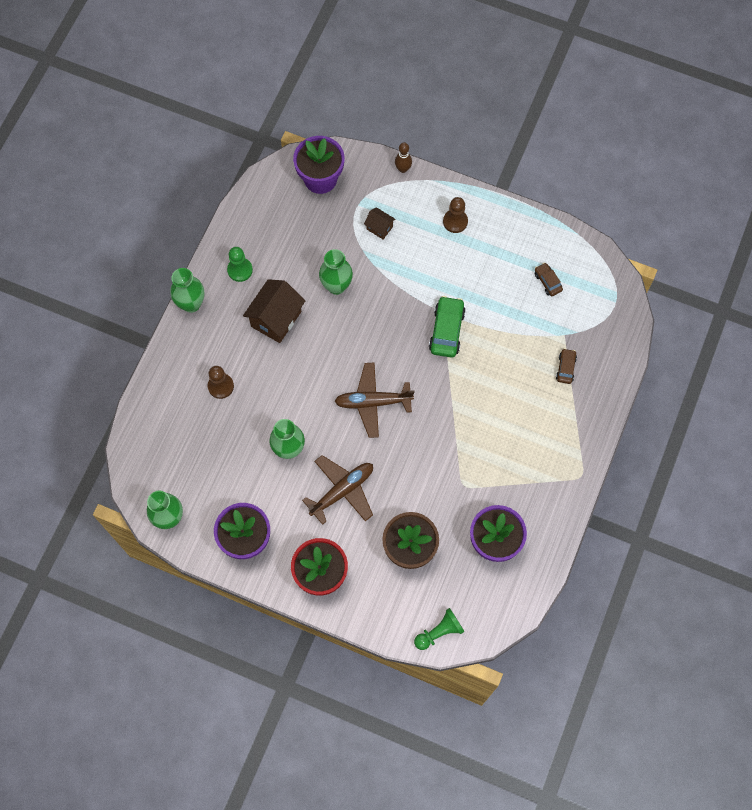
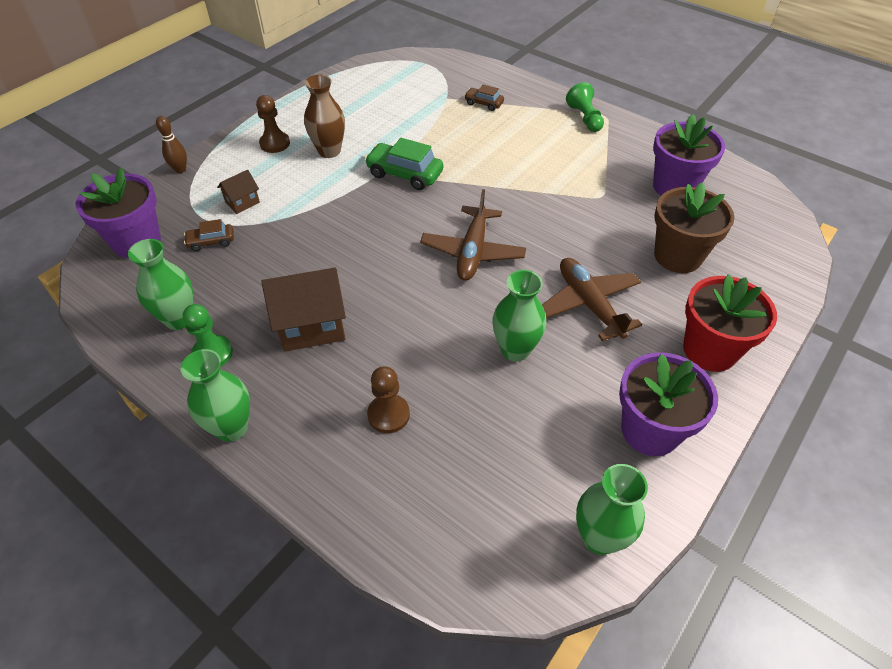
camera: 75 degrees left, 20 degrees down
(276, 319) = (312, 326): brown house -> brown house turned 60 degrees counterclockwise
(336, 286) = (297, 255): green vase -> green vase (179, 319)
(439, 632) = (786, 250): green pawn -> green pawn (585, 118)
(458, 265) = (329, 151): none -> brown vase
(547, 282) = (383, 97): brown car -> brown car (211, 242)

